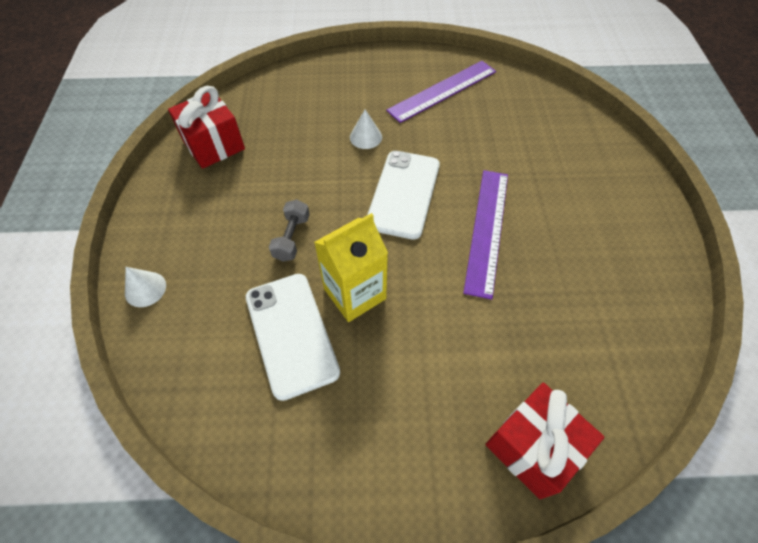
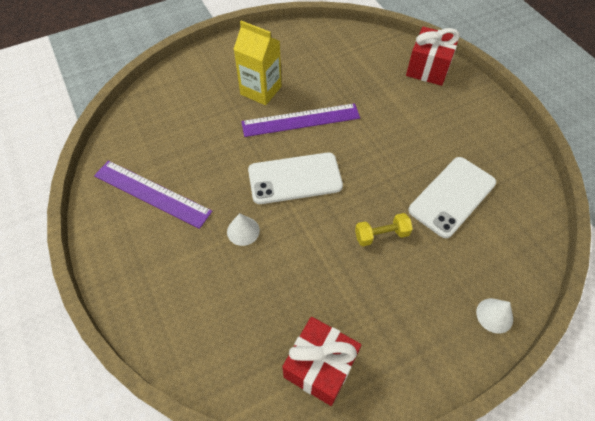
camera: 115 degrees left, 0 degrees up
(292, 238) = (381, 235): grey dumbbell -> yellow dumbbell
(355, 294) = (399, 174): yellow carton -> yellow carton (261, 90)

